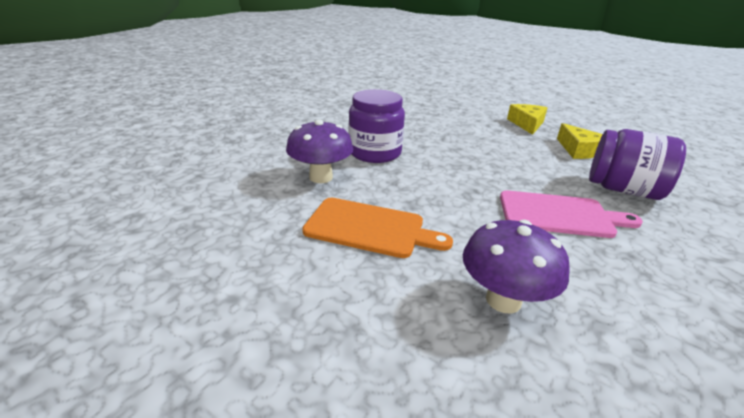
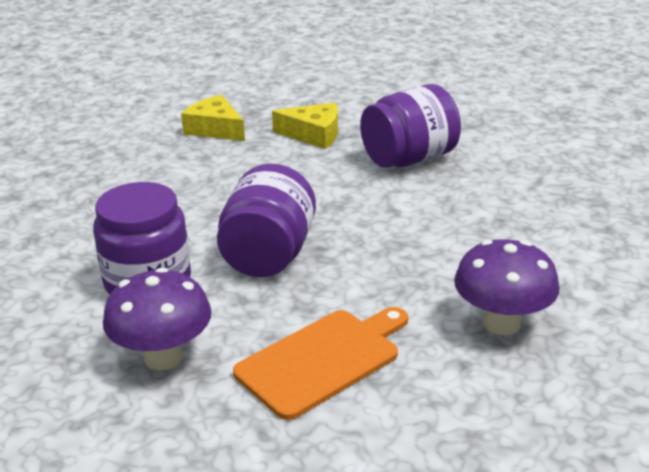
camera: 55 degrees left, 0 degrees up
(442, 176) = (268, 255): none -> purple jar
(559, 215) = (413, 220): pink cutting board -> none

